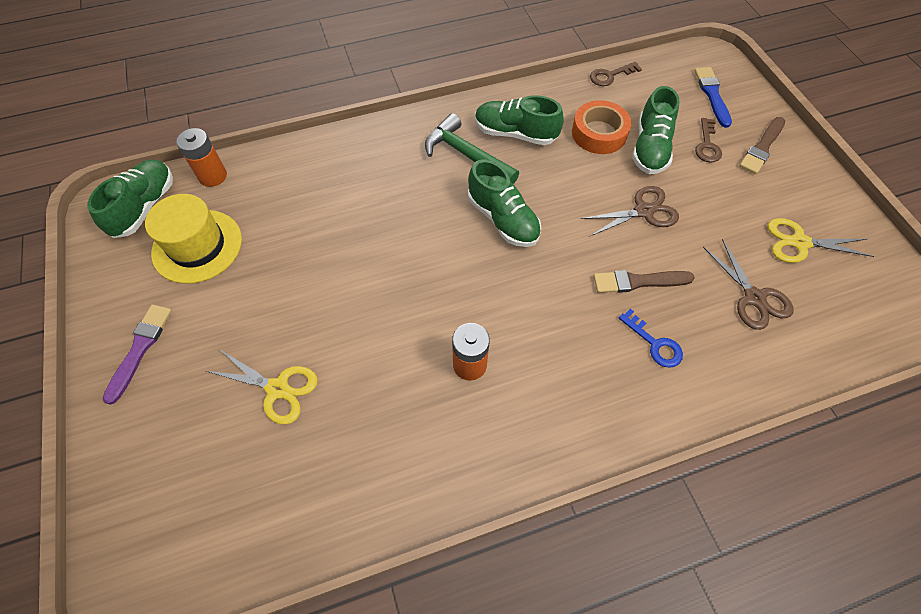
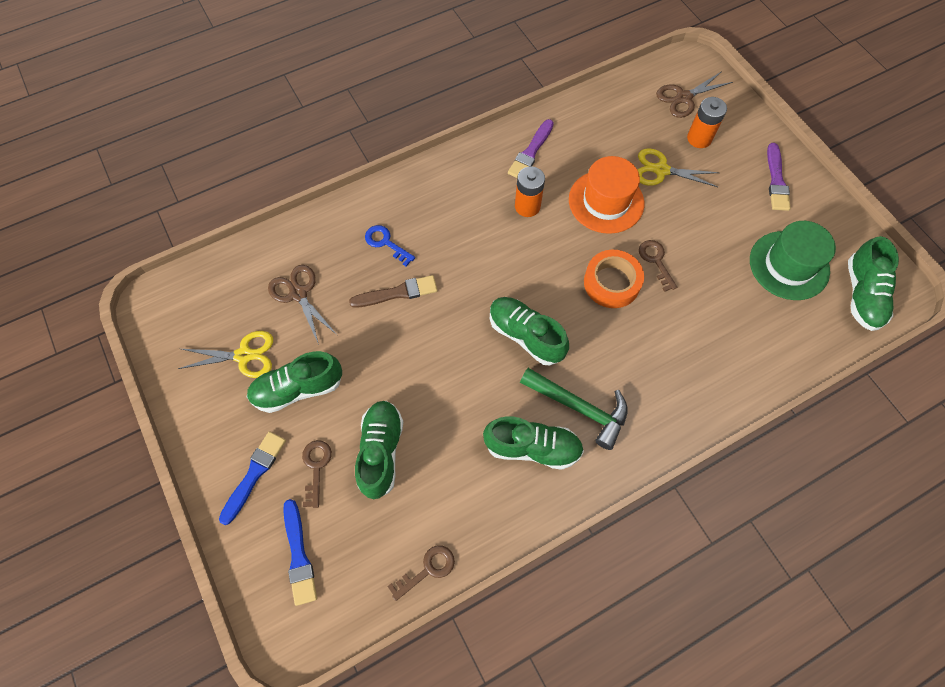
camera: 170 degrees right, 5 degrees up
(197, 246) = (789, 265): yellow hat -> green hat
(213, 176) = (823, 338): orange battery -> orange battery (699, 138)
(339, 272) = (656, 261): none -> brown key
(367, 355) = (606, 201): none -> orange hat
(446, 450) = (531, 152): none -> purple brush
(599, 133) = (438, 464): orange tape -> orange tape (611, 283)
(643, 211) = (390, 367): brown scissors -> brown scissors (683, 98)
(735, 205) = (298, 389): none -> green shoe
(762, 148) = (254, 474): brown brush -> blue brush

